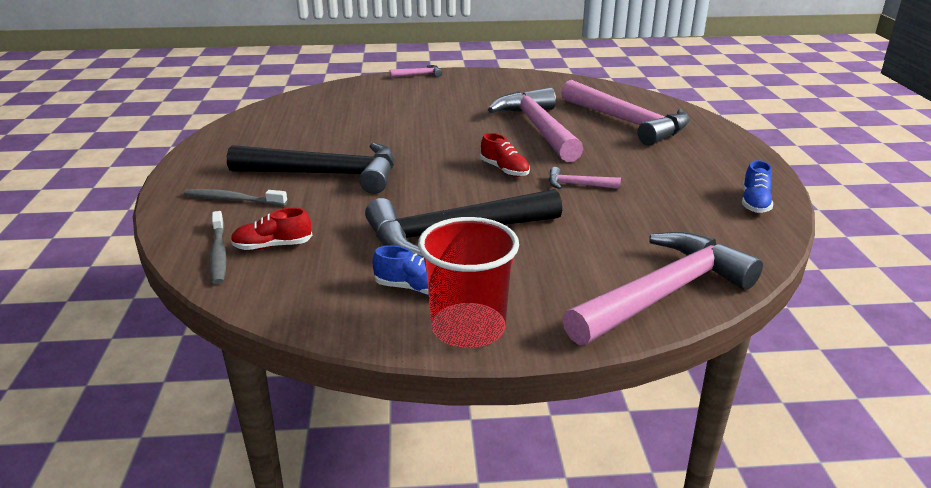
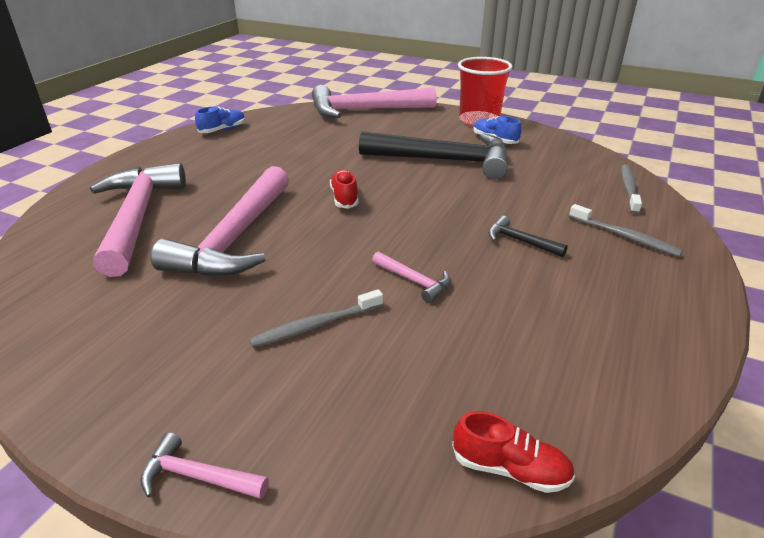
camera: 150 degrees left, 5 degrees up
(272, 246) = (584, 184): red shoe -> red shoe (510, 469)
(327, 174) = (520, 241): black hammer -> black hammer, size x0.42
(426, 109) = (316, 325): none -> grey toothbrush
(577, 185) = (308, 169): pink hammer -> pink hammer (414, 281)

